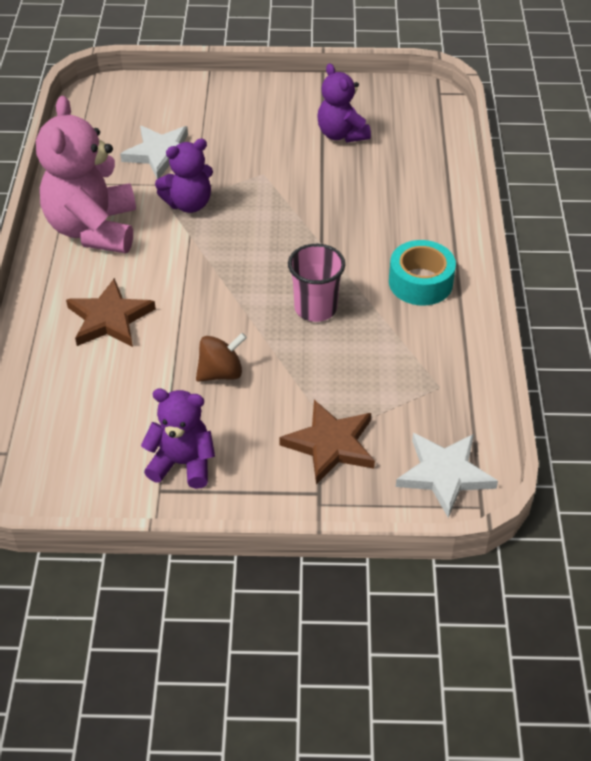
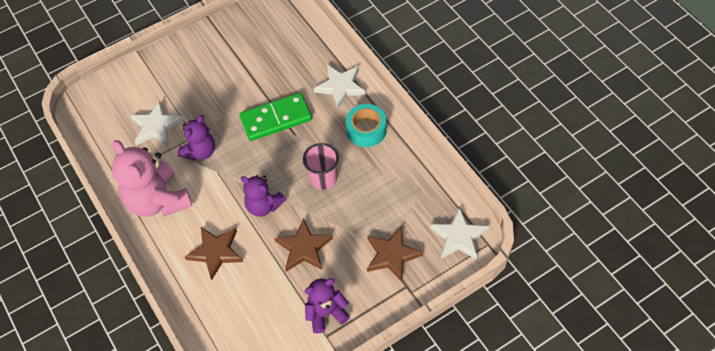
camera: 30 degrees left, 10 degrees up
(221, 373) = (304, 248): brown spinning top -> brown star
(312, 214) = (276, 119): none -> green domino
(341, 134) = (251, 55): purple teddy bear -> purple teddy bear (264, 206)
(427, 218) = (340, 87): none -> white star

